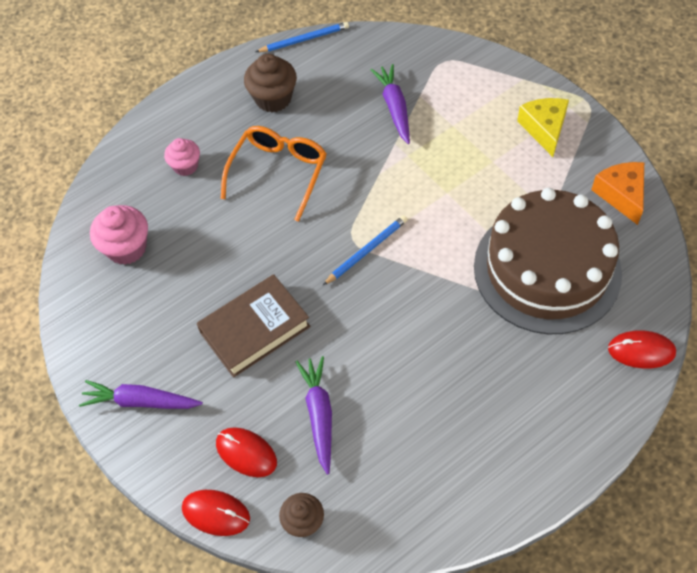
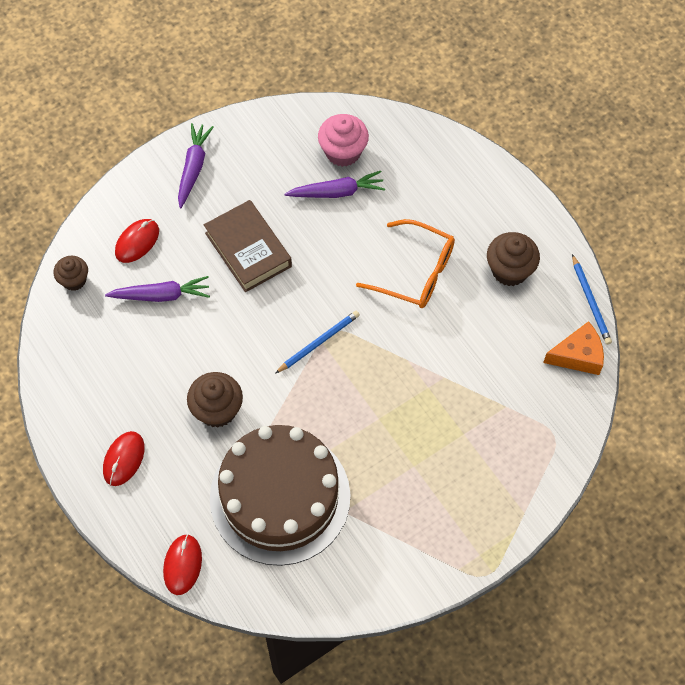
camera: 90 degrees right, 5 degrees up
(185, 166) = (430, 195): pink cupcake -> none
(216, 513) = (91, 221): red mouse -> red mouse (124, 459)
(367, 251) = (319, 342): blue pencil -> blue pencil turned 90 degrees counterclockwise
(394, 107) = (491, 380): purple carrot -> purple carrot (337, 192)
(458, 338) = (217, 410): none -> brown cupcake
(544, 129) = (452, 523): yellow cheese -> none
(621, 195) = (360, 584): orange cheese -> orange cheese (578, 355)

